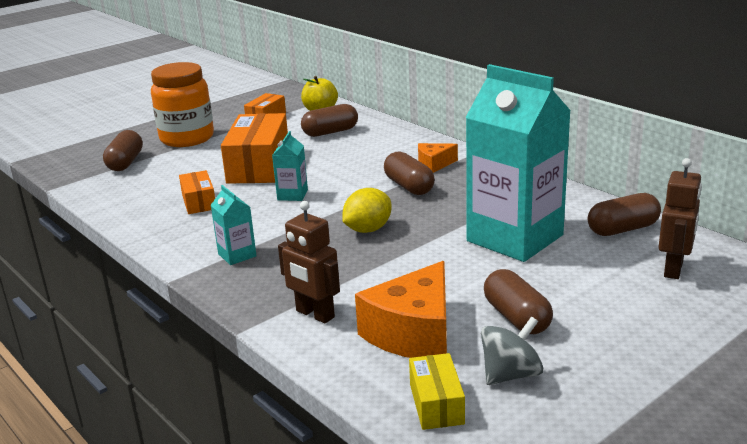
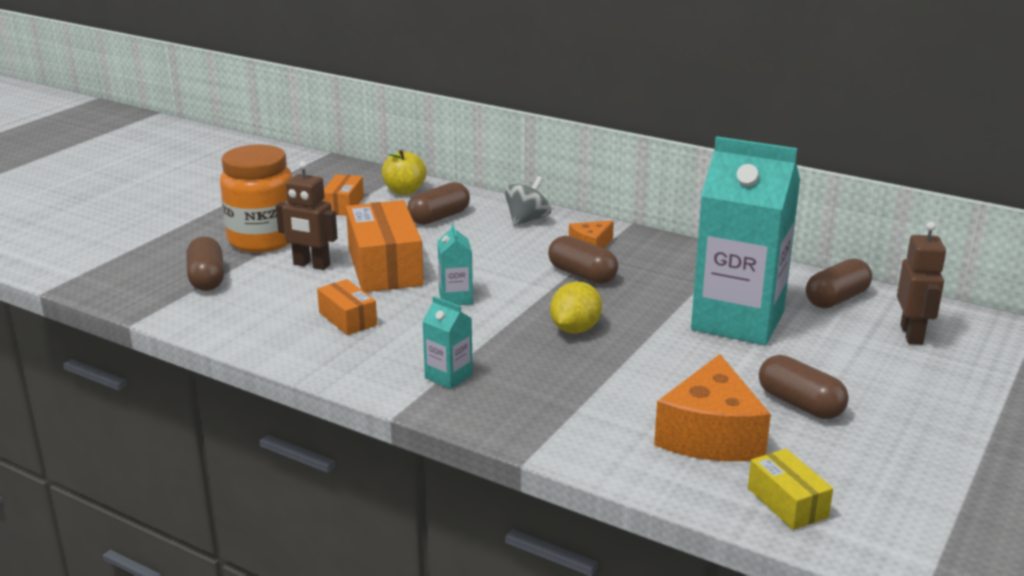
camera: 20 degrees left, 0 degrees up
(314, 314) = (591, 431): brown robot -> brown robot (311, 265)
(510, 374) = (835, 462): grey spinning top -> grey spinning top (527, 220)

